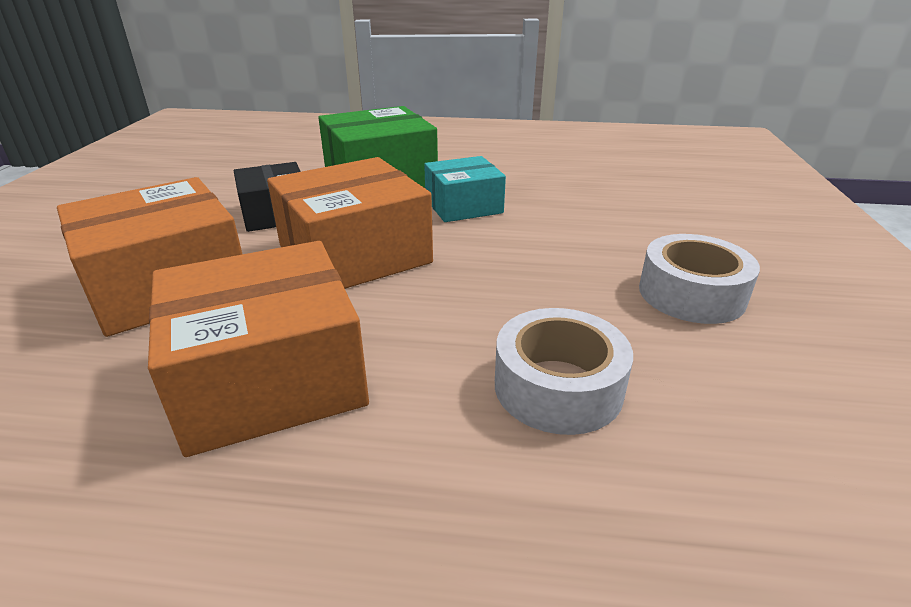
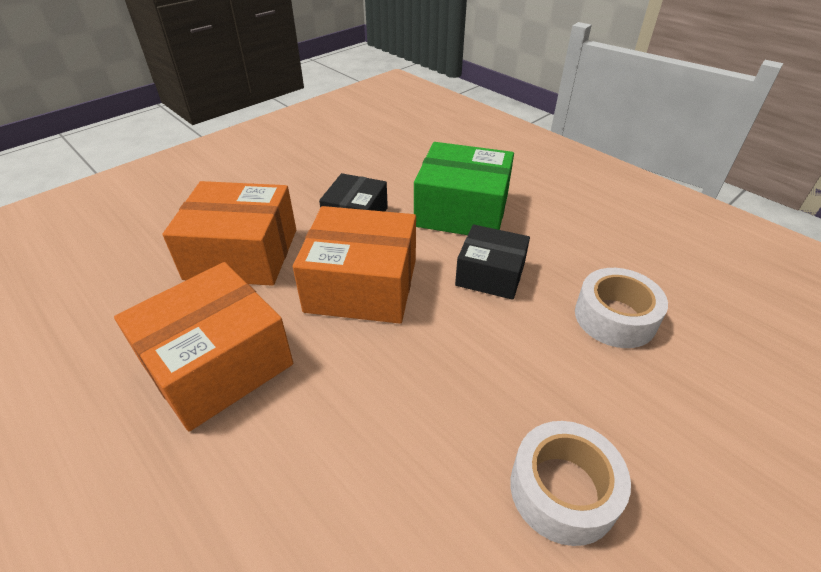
camera: 40 degrees right, 10 degrees up
(269, 377) = (217, 363): orange box -> orange box turned 60 degrees counterclockwise
(463, 206) = (490, 274): turquoise box -> black box
(558, 386) = (350, 495): white tape -> white tape (615, 317)

